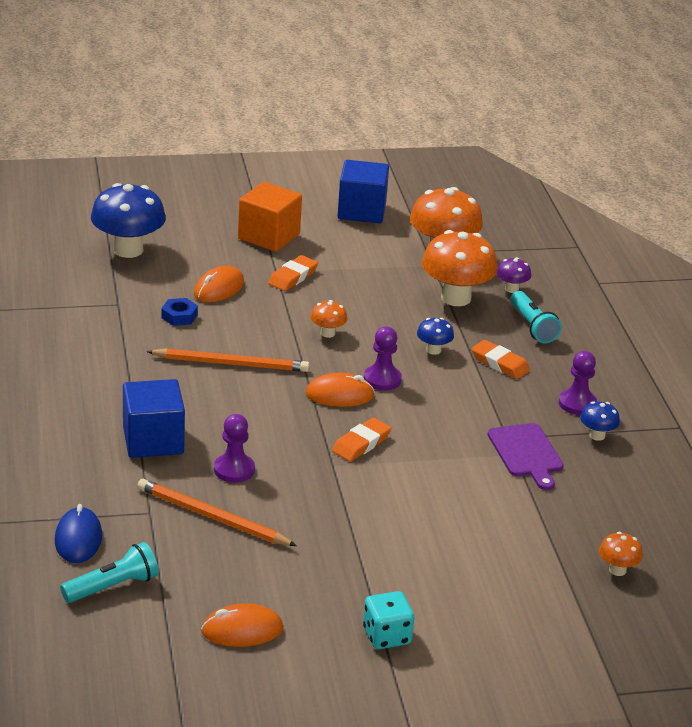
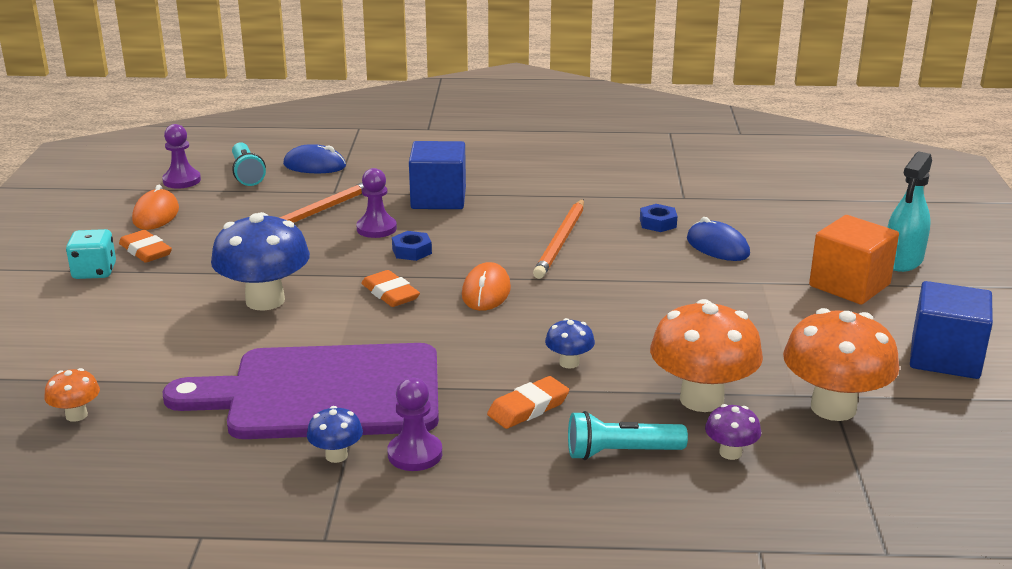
camera: 105 degrees right, 5 degrees down
(128, 250) = (798, 207): blue mushroom -> blue mushroom (265, 300)
(219, 213) = (902, 260): none -> turquoise spray bottle
(219, 288) = (717, 247): orange mouse -> blue mouse
(276, 442) = (412, 251): none -> blue nut
(293, 277) = (748, 291): orange eraser -> orange eraser (145, 251)
(327, 333) = (616, 299): orange mushroom -> none
(382, 379) = (510, 320): purple pawn -> purple pawn (182, 180)
(526, 453) = (325, 393): purple cutting board -> purple cutting board, size x2.06

